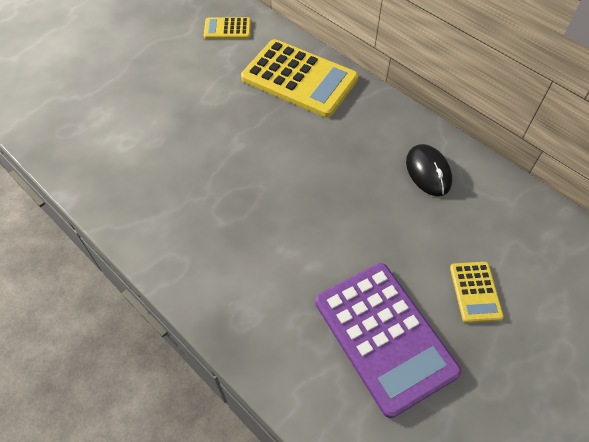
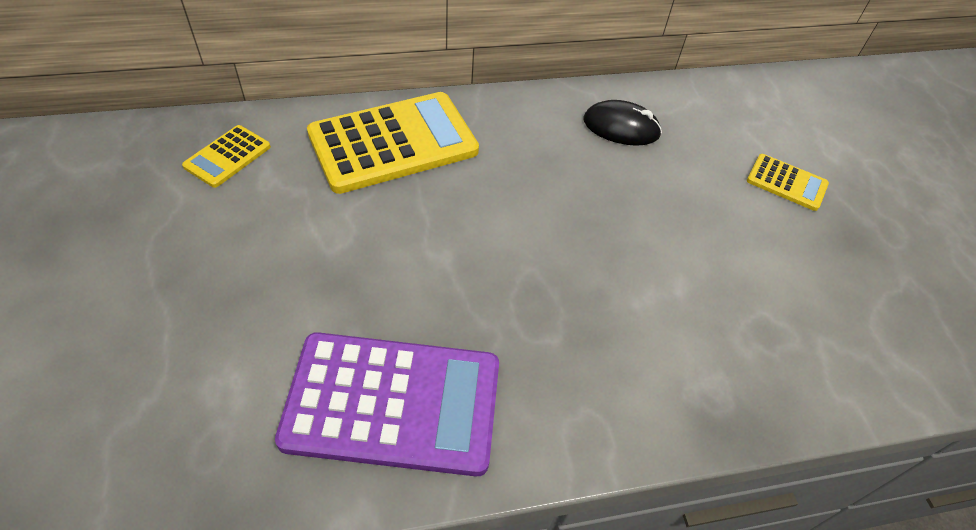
camera: 60 degrees left, 5 degrees down
(384, 336) = (804, 279): purple calculator -> purple calculator (393, 403)

